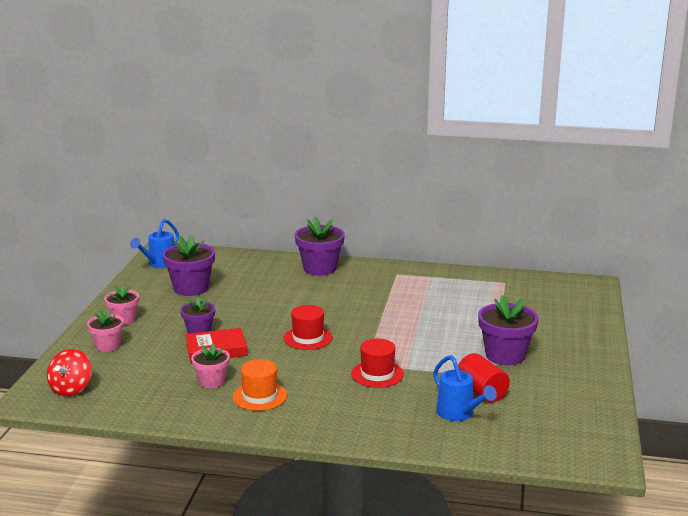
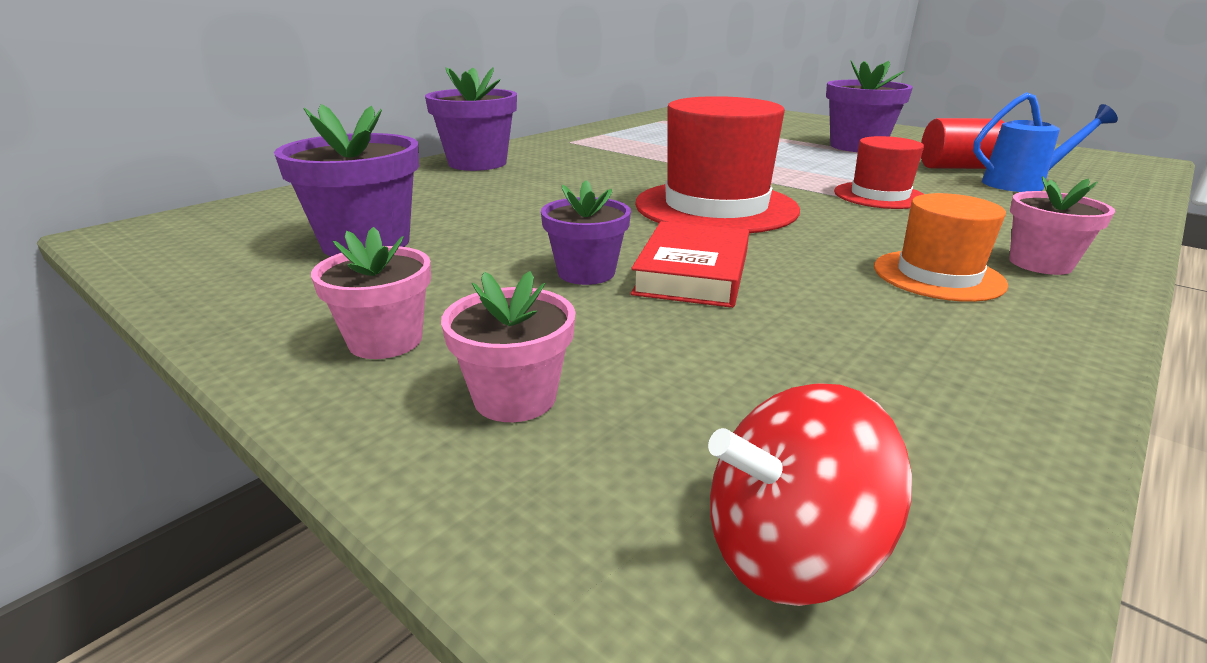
camera: 60 degrees left, 5 degrees up
(71, 389) = (788, 551): red spinning top -> red spinning top turned 120 degrees clockwise
(159, 264) = (181, 247): blue watering can -> none
(212, 381) = (849, 304): pink flower pot -> pink flower pot (1040, 263)
(308, 338) = (716, 207): red hat -> red hat, size x1.75

